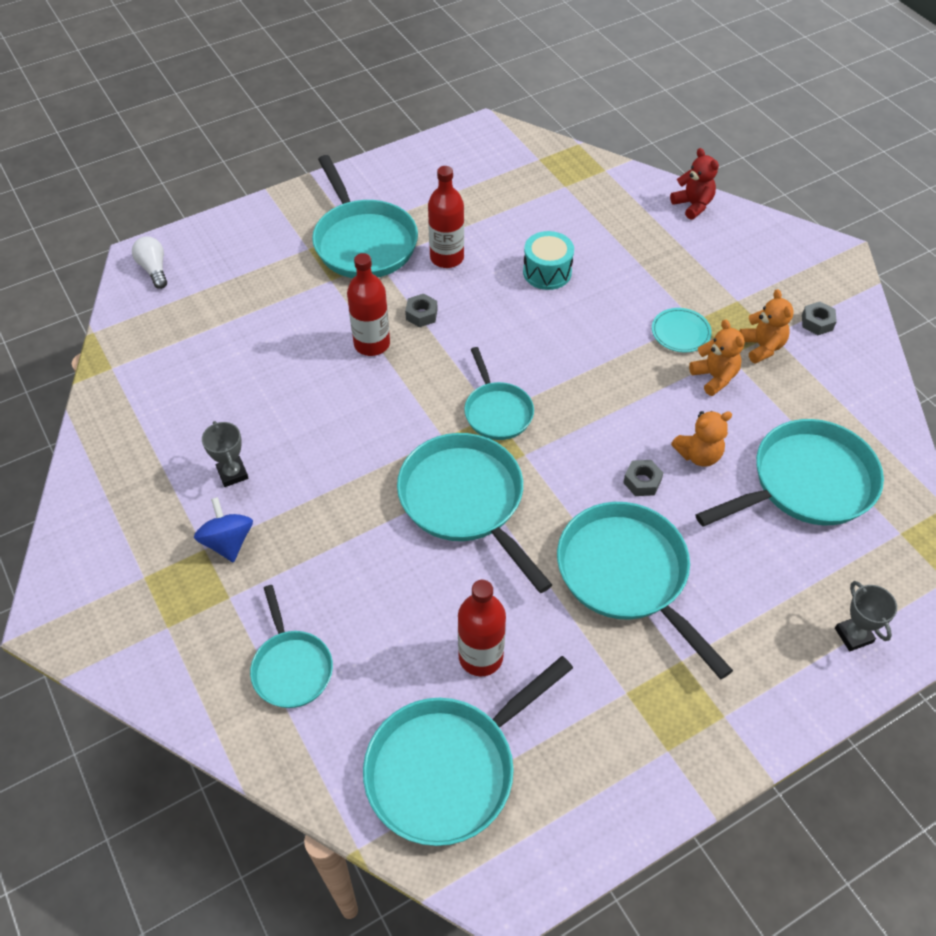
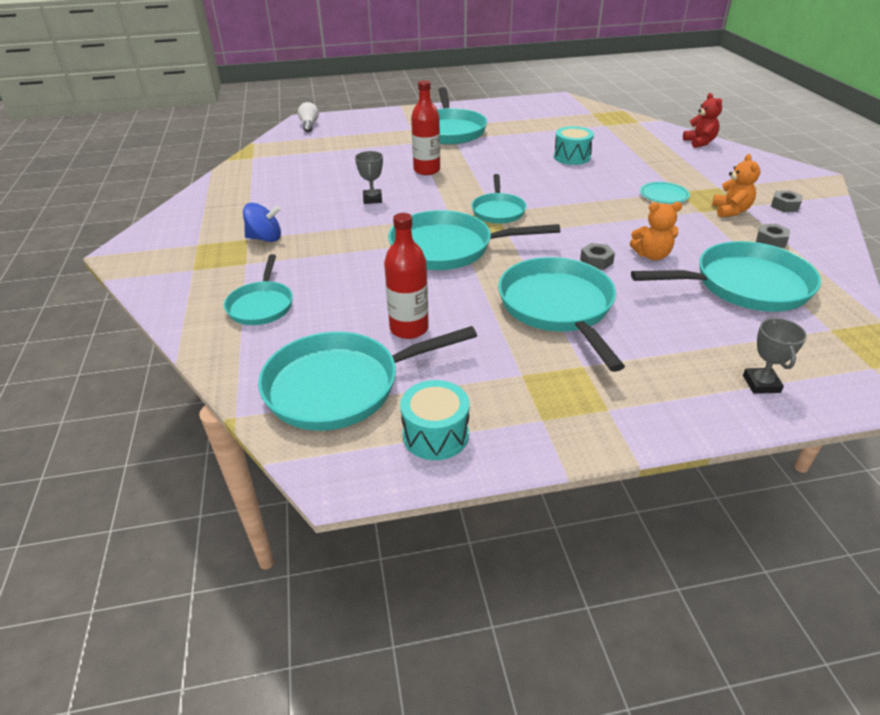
camera: 20 degrees right, 15 degrees down
(228, 542) = (265, 238): blue spinning top -> blue spinning top turned 90 degrees clockwise
(232, 473) = (292, 210): grey trophy -> grey trophy (372, 199)
(421, 314) = (469, 163): grey nut -> grey nut (771, 241)
(447, 258) = (502, 143): red bottle -> none
(465, 501) = (448, 248): turquoise pan -> turquoise pan turned 75 degrees counterclockwise
(574, 805) = (435, 435): none -> turquoise drum
(714, 377) = (683, 220): orange teddy bear -> none

